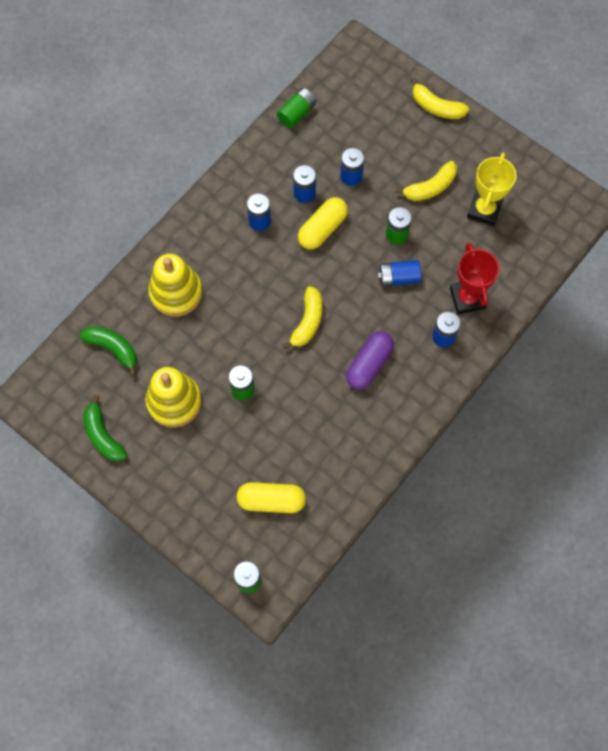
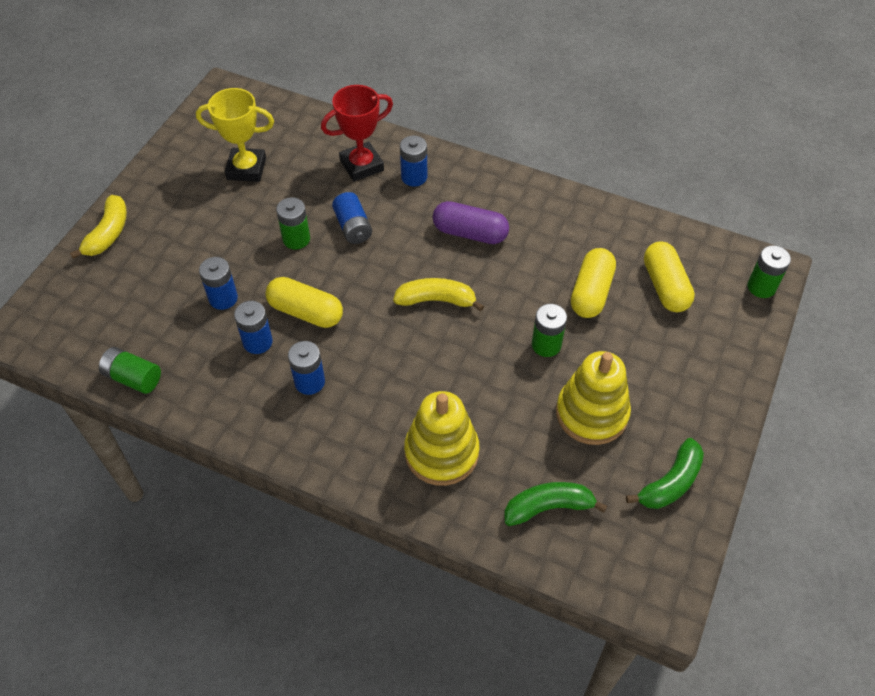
camera: 105 degrees left, 15 degrees down
(113, 348) = (548, 507): green banana -> green banana turned 60 degrees clockwise
(282, 439) = (591, 292): none -> yellow capsule
(430, 187) = (225, 220): yellow banana -> none

